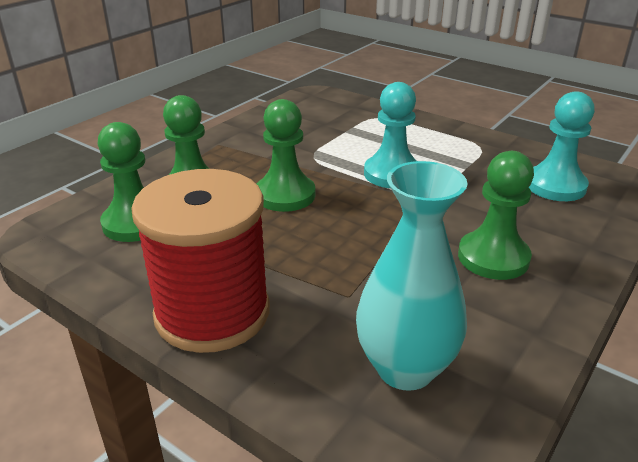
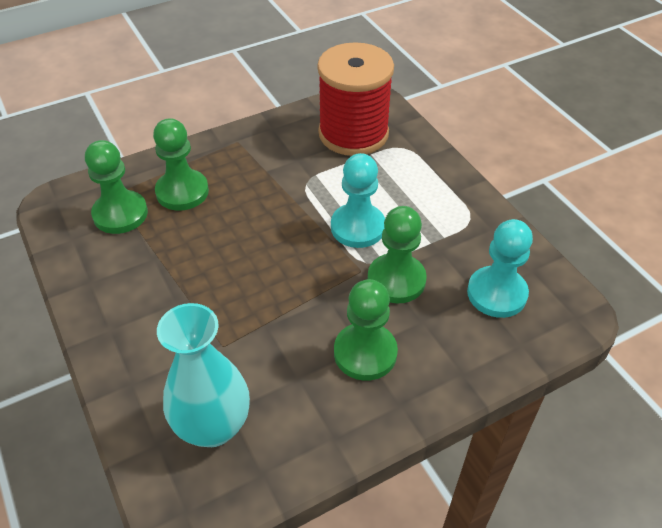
camera: 25 degrees right, 15 degrees up
(212, 312) = (120, 323): red spool -> red spool (353, 133)
(285, 195) = (250, 222): green pawn -> green pawn (396, 280)

